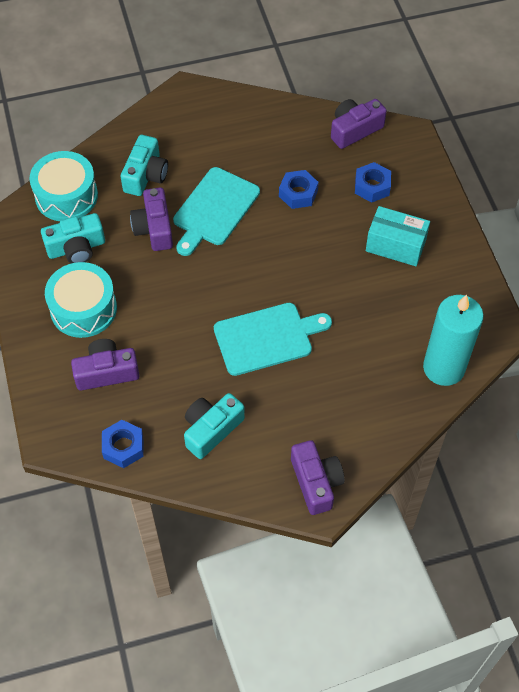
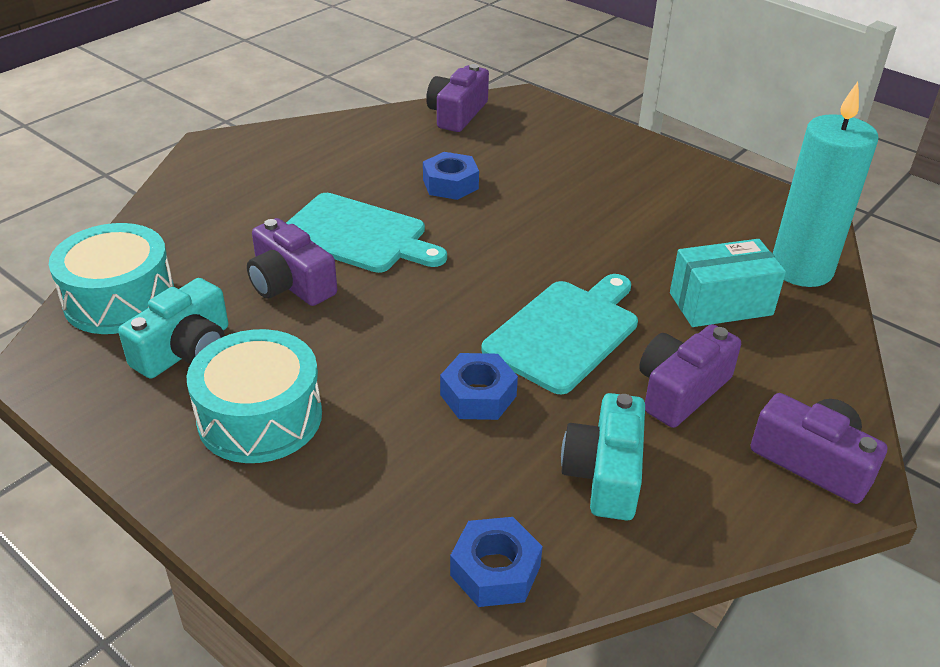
camera: 35 degrees left, 20 degrees down
(106, 372) = (371, 480): purple camera -> purple camera (681, 390)
(146, 175) = (227, 236): turquoise camera -> none
(214, 209) = (358, 235): turquoise cutting board -> turquoise cutting board turned 60 degrees counterclockwise
(372, 186) = (529, 150): blue nut -> blue nut (478, 395)
(395, 245) = (614, 187): turquoise box -> turquoise box (720, 304)

